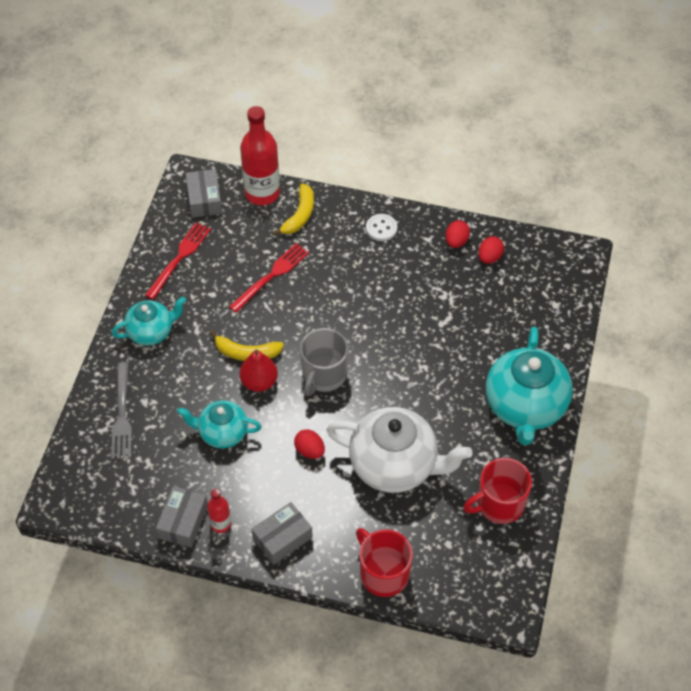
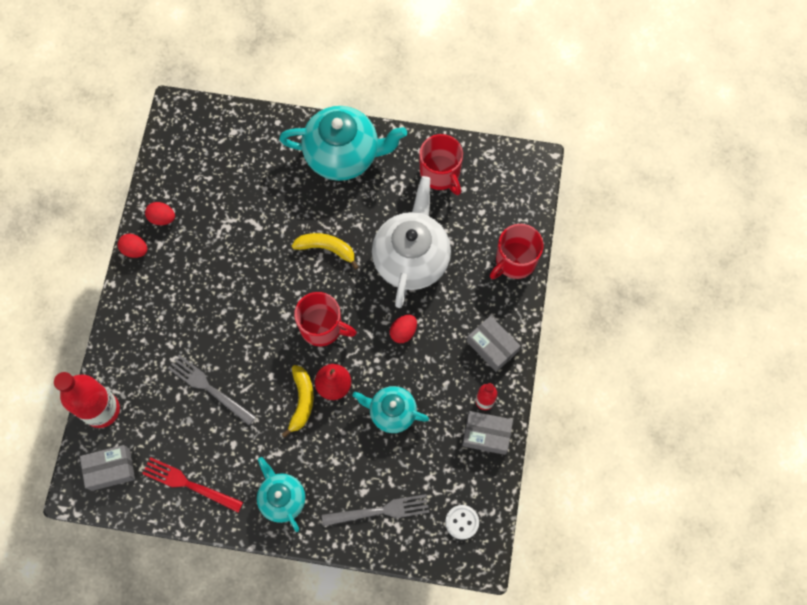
camera: 95 degrees left, 15 degrees up
(222, 433) = (392, 412): turquoise teapot -> turquoise teapot turned 105 degrees clockwise
(272, 275) = (208, 388): red fork -> grey fork
(299, 215) = (131, 369): yellow banana -> yellow banana (327, 249)
(323, 375) = (322, 327): grey mug -> red mug
(381, 228) = (147, 288): white button -> white button (462, 522)
(489, 257) = (180, 188): red egg -> red egg (135, 250)

